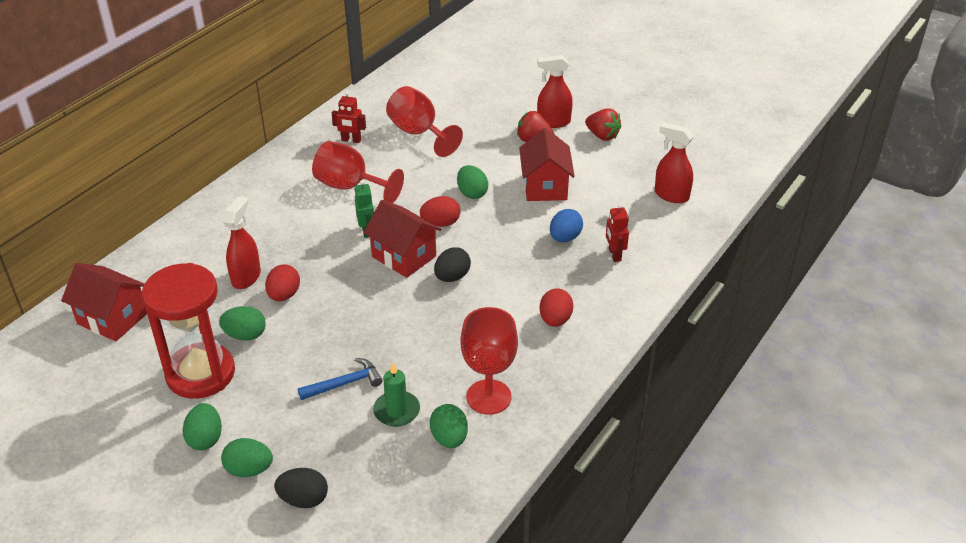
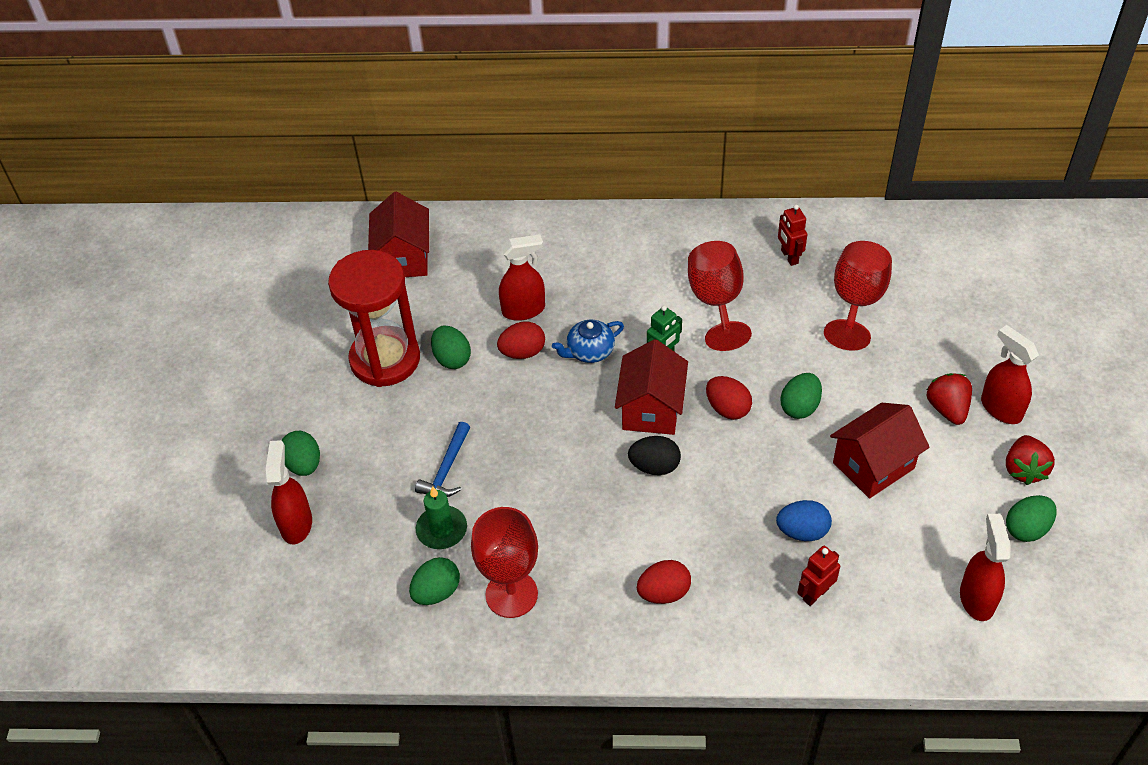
camera: 60 degrees right, 10 degrees up
(205, 438) = (317, 412): green egg -> green egg (1026, 529)
(304, 499) = (296, 524): black egg -> red spray bottle
(322, 262) = (589, 351): none -> blue teapot
(344, 383) = (447, 469): blue hammer -> blue hammer turned 75 degrees clockwise

